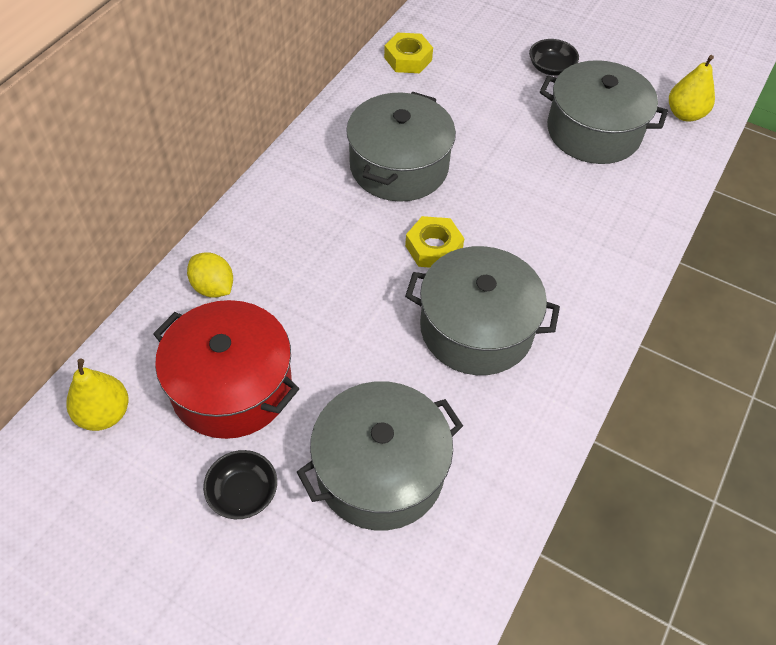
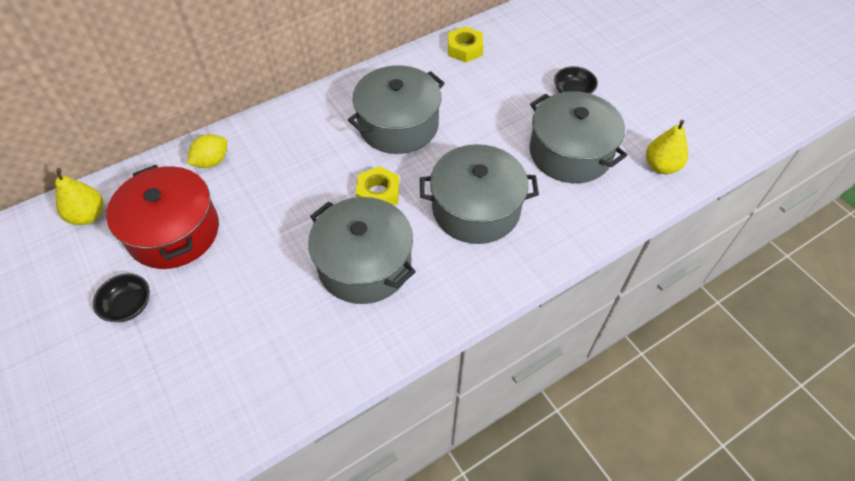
camera: 30 degrees right, 0 degrees up
(213, 287) = (212, 161): yellow lemon -> yellow lemon turned 60 degrees clockwise
(380, 470) = (222, 333): grey pot -> grey pot (476, 208)

